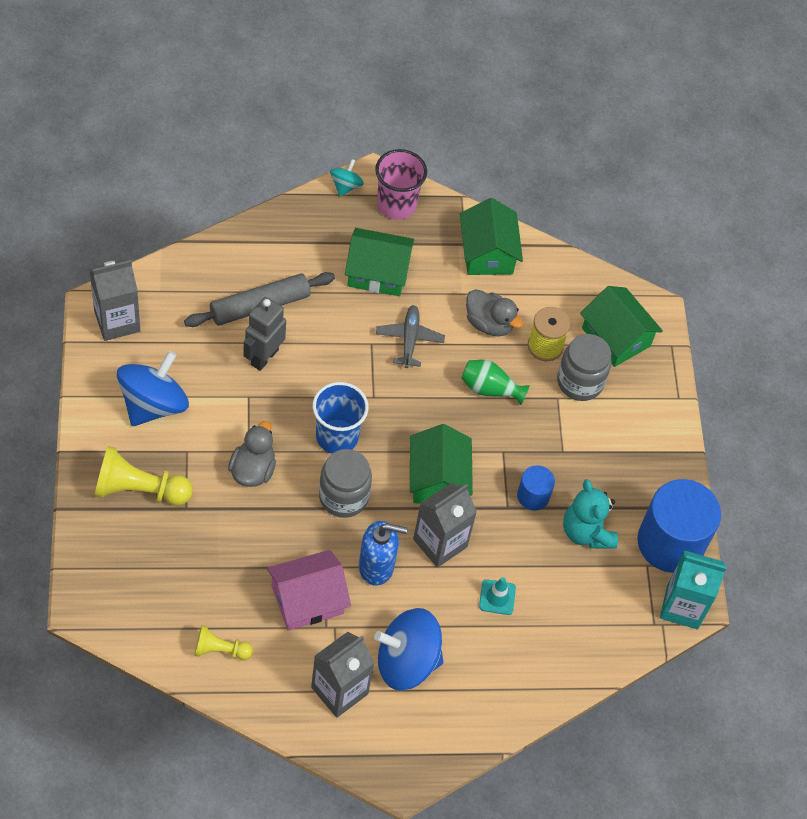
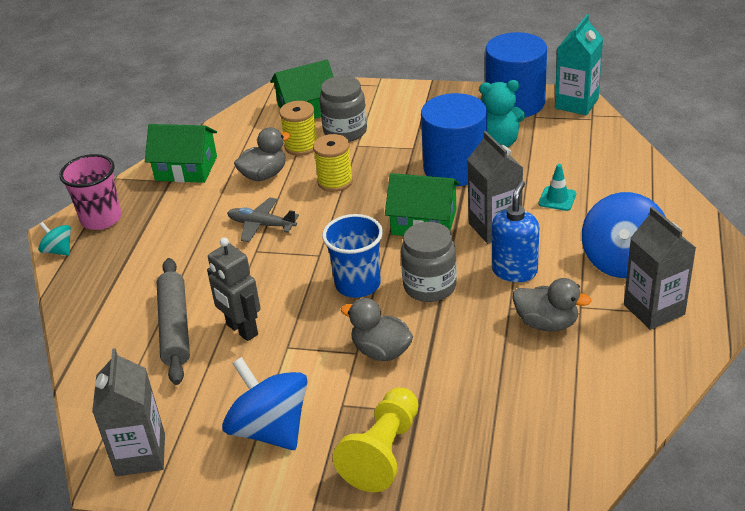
camera: 65 degrees left, 20 degrees down
(220, 650) = (603, 397): yellow pawn -> none
(307, 599) = (546, 323): pink house -> grey duck
(377, 272) = (174, 238): green house -> none
(490, 389) = (335, 181): green vase -> yellow spool
(533, 496) = (455, 168): blue cylinder -> blue cylinder, size x2.06

